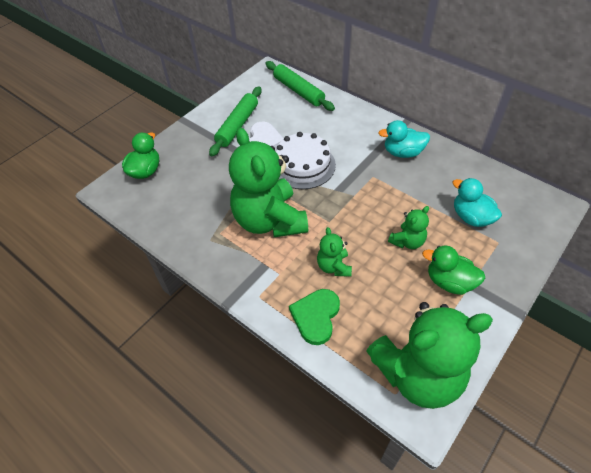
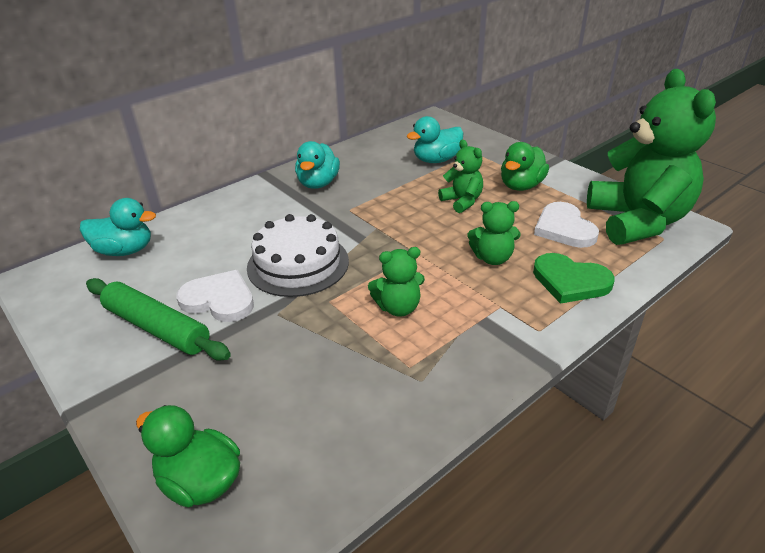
camera: 80 degrees left, 15 degrees down
(269, 220) = (398, 307): green teddy bear -> green teddy bear, size x0.45
(298, 91) = (125, 250): green rolling pin -> turquoise duck
(388, 314) = (564, 228): none -> white heart

